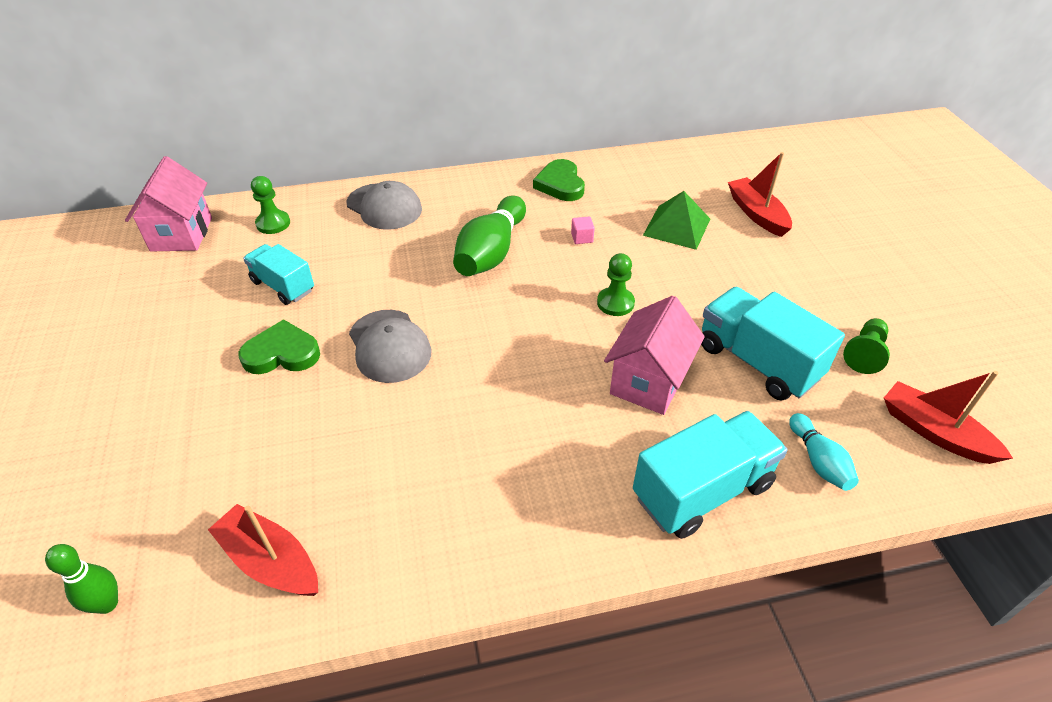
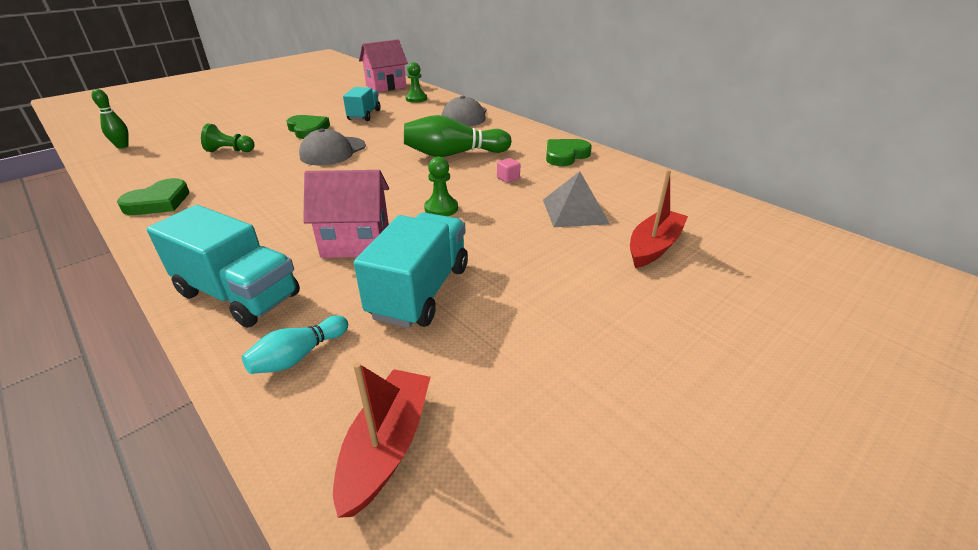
camera: 60 degrees right, 10 degrees down
(270, 561) = (150, 169): red boat -> none
(412, 554) = (159, 202): none -> green heart
(677, 227) = (575, 211): green pyramid -> grey pyramid
(864, 354) = (489, 362): green pawn -> green pawn (230, 151)

